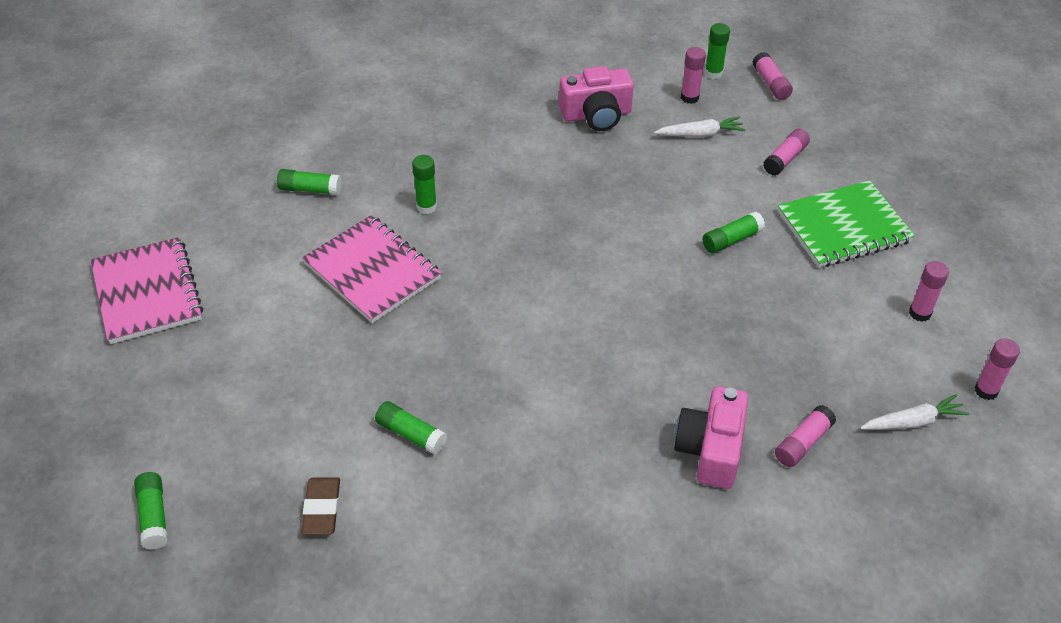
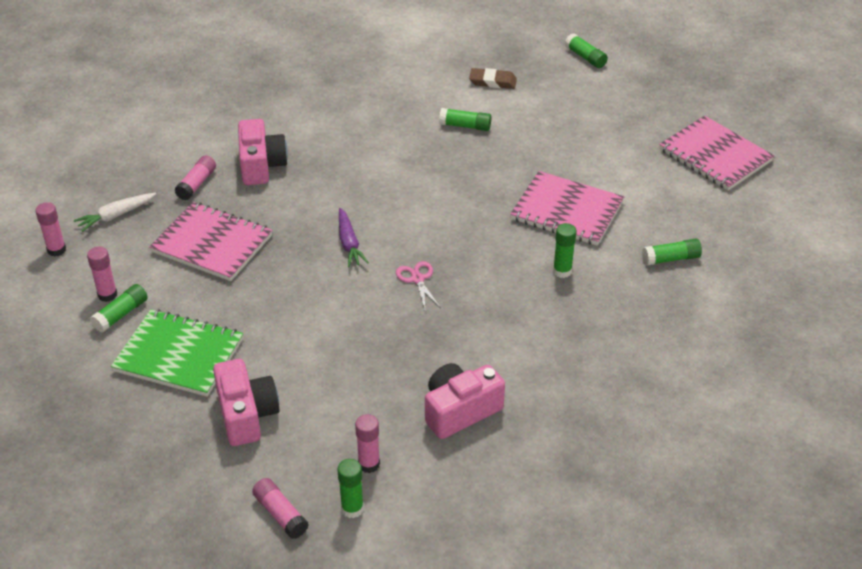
camera: 160 degrees right, 5 degrees down
(322, 509) = (492, 82): brown eraser -> brown eraser turned 60 degrees counterclockwise
(578, 239) = (417, 279): none -> pink scissors
(634, 301) = (349, 243): none -> purple carrot
(700, 134) = (342, 418): white carrot -> none
(731, 240) = (282, 314): green glue stick -> green glue stick (121, 314)
(785, 159) = (246, 414): pink glue stick -> pink camera
(794, 345) = (212, 244): none -> pink notebook
(843, 227) = (179, 355): green notebook -> green notebook turned 60 degrees clockwise

